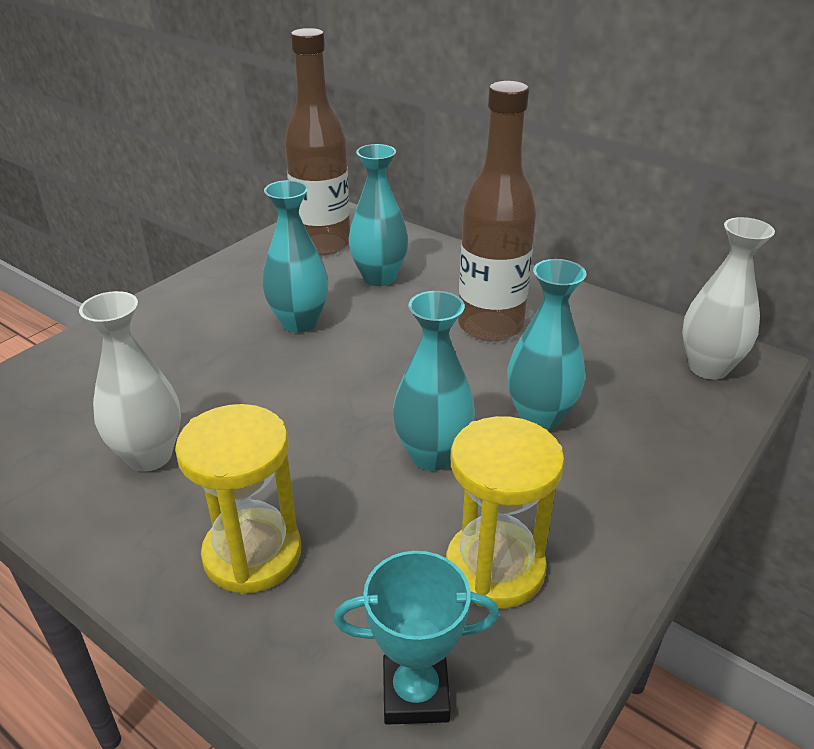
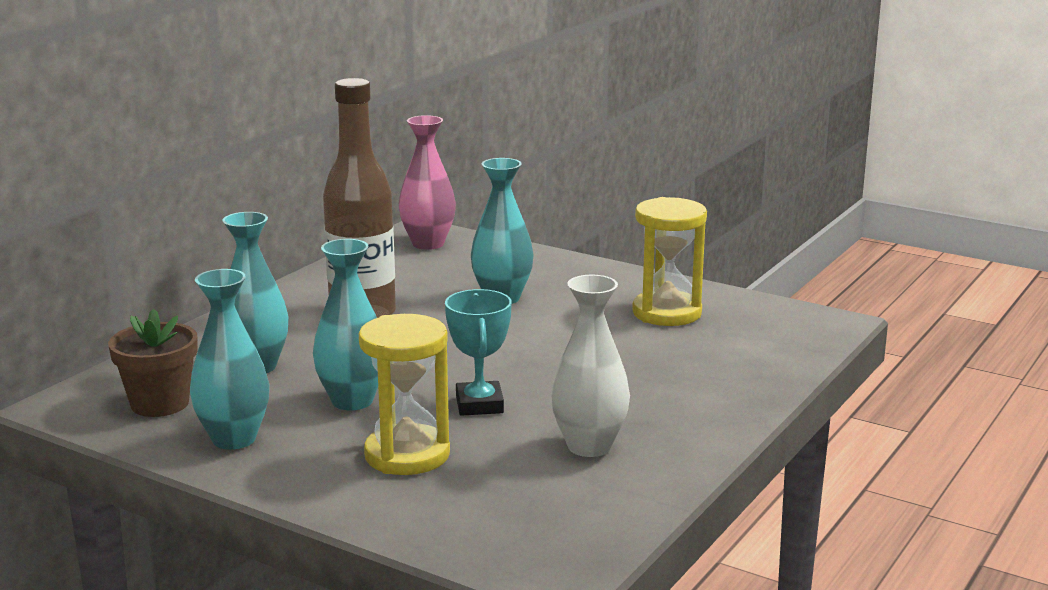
camera: 95 degrees left, 15 degrees down
(252, 554) = (687, 388): yellow hourglass -> yellow hourglass (407, 455)
(322, 244) = (160, 404): brown bottle -> brown flower pot
(415, 693) = (772, 332): turquoise trophy -> turquoise trophy (479, 404)
(432, 455) = (557, 333): turquoise vase -> turquoise vase (234, 439)
(708, 368) = (428, 244): white vase -> pink vase

